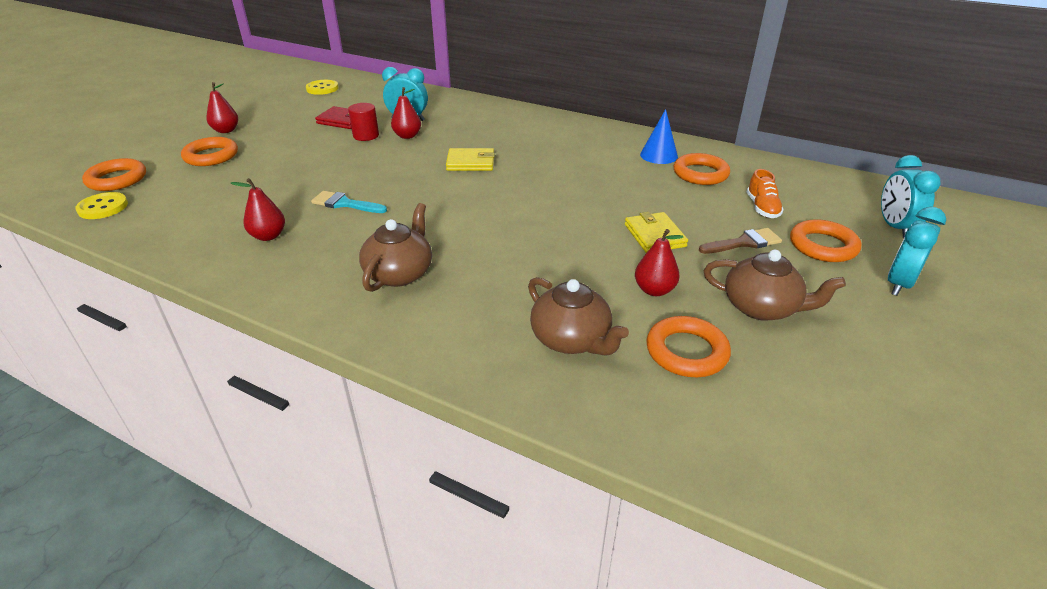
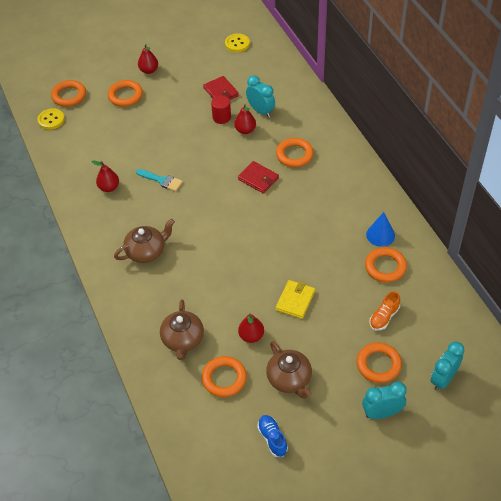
camera: 40 degrees right, 15 degrees up
(345, 204) = (162, 180): turquoise brush -> turquoise brush turned 150 degrees clockwise
(470, 162) = (258, 179): yellow wallet -> red wallet
(488, 135) = (294, 155): none -> orange ring
(744, 243) = (337, 335): brown brush -> none
(844, 382) = (272, 439): none -> blue shoe

